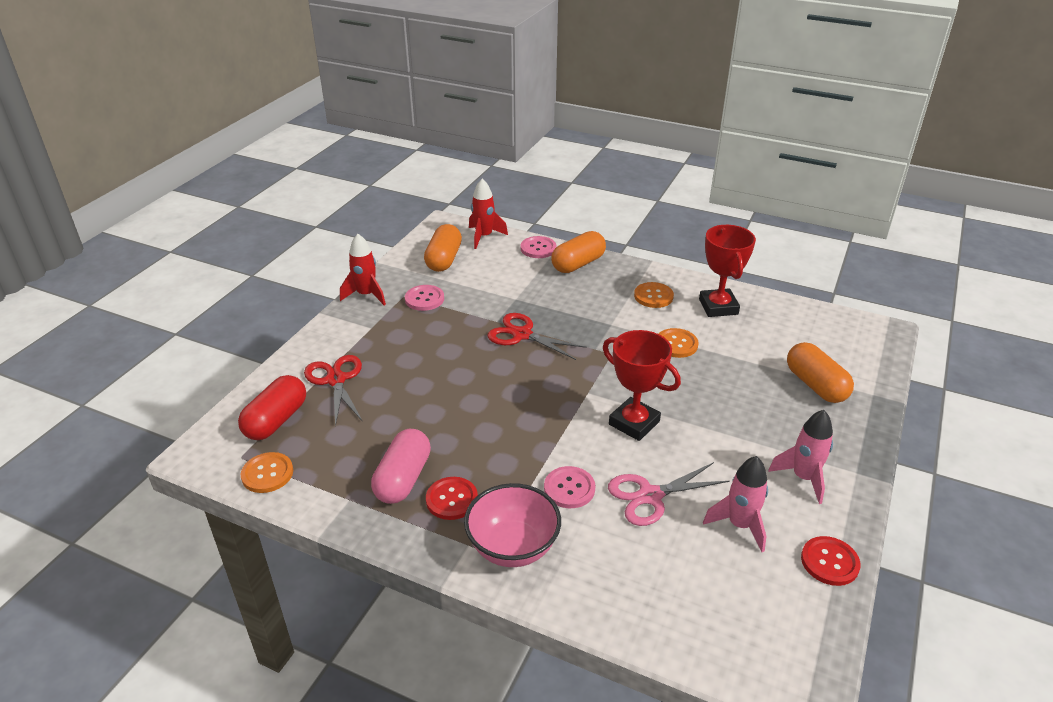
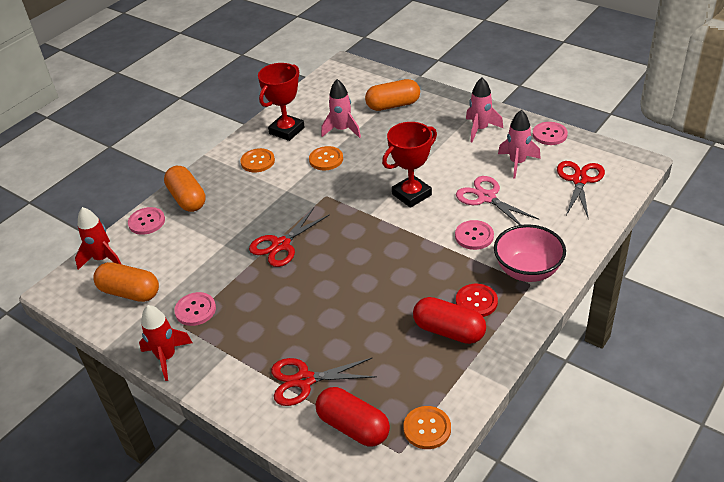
camera: 75 degrees left, 5 degrees up
(403, 479) = (449, 331): pink capsule -> red capsule
(650, 496) = (487, 197): pink scissors -> pink scissors turned 150 degrees clockwise
(718, 307) = (287, 130): red trophy -> red trophy turned 60 degrees counterclockwise
(726, 604) = (579, 180): none -> red scissors
(739, 349) = (342, 130): none -> pink rocket
(829, 562) = (549, 134): red button -> pink button

